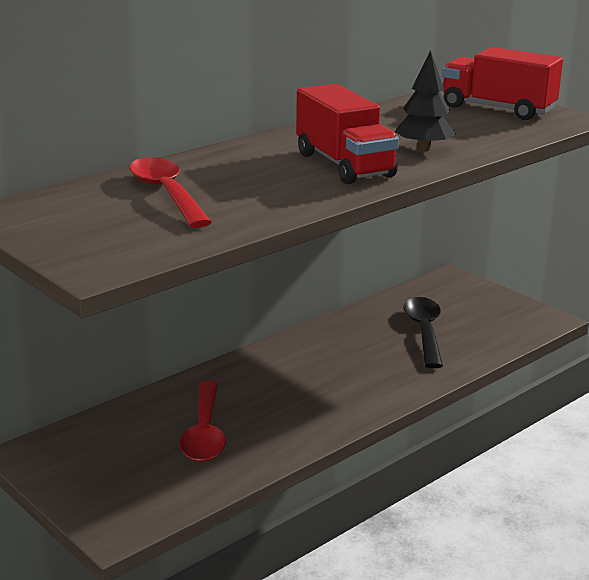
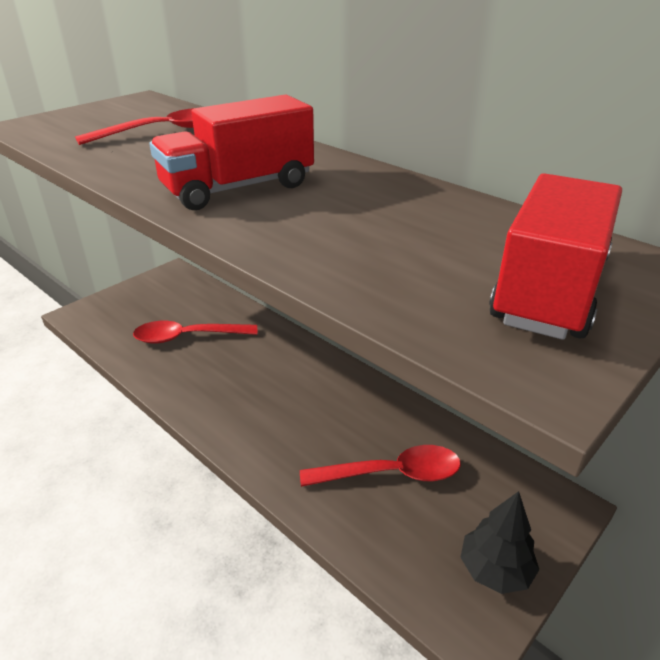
camera: 85 degrees right, 10 degrees up
(423, 149) = (306, 229): black tree -> black tree (495, 570)
(424, 331) = (392, 474): black spoon -> red spoon

